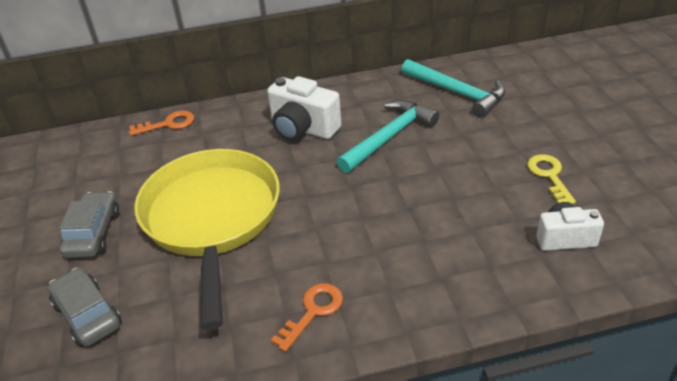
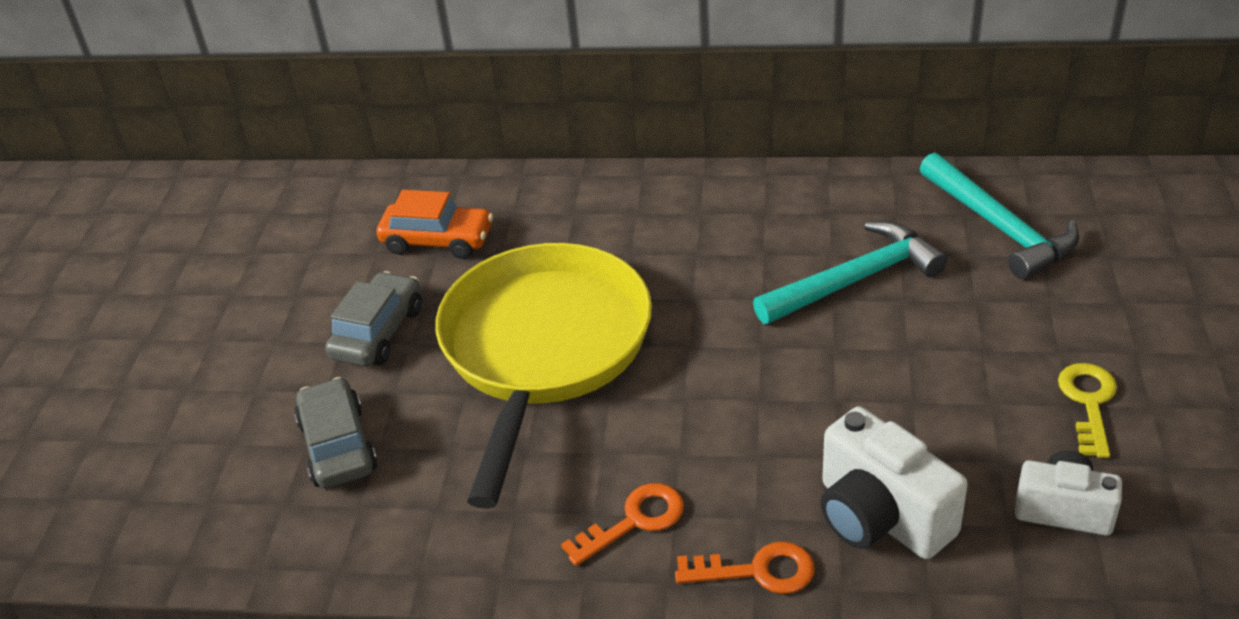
camera: 20 degrees right, 0 degrees up
(116, 167) = (438, 240): none -> orange car
(168, 124) = (530, 187): orange key -> orange key (757, 571)
(303, 129) = (726, 237): white camera -> white camera (880, 517)

